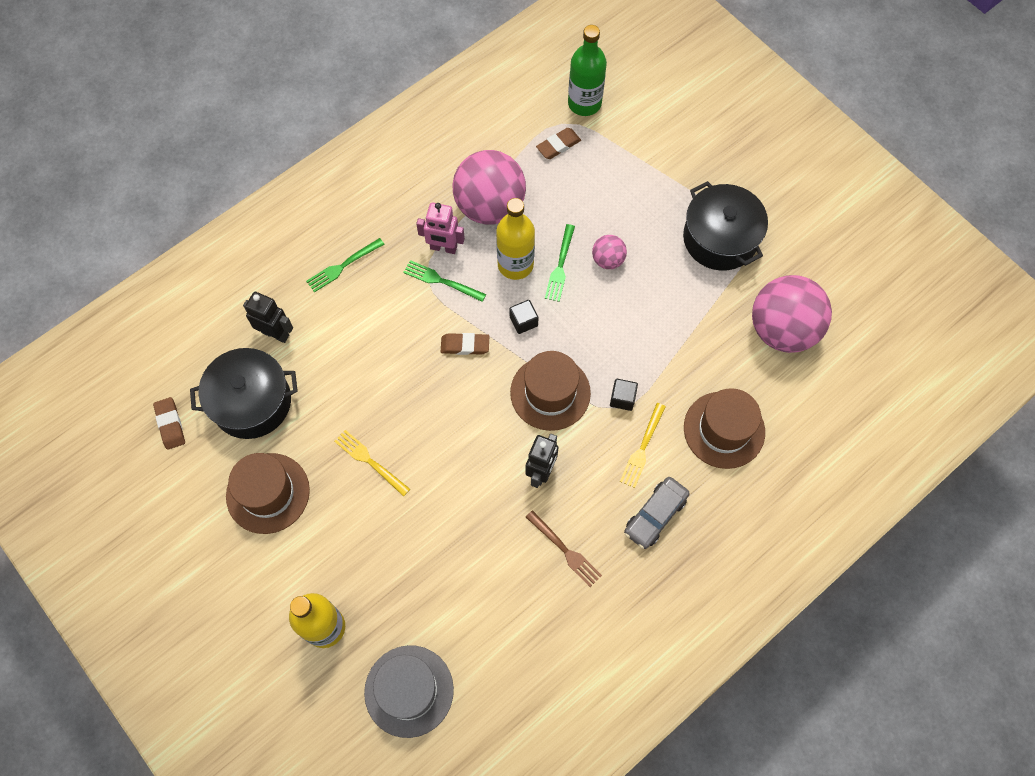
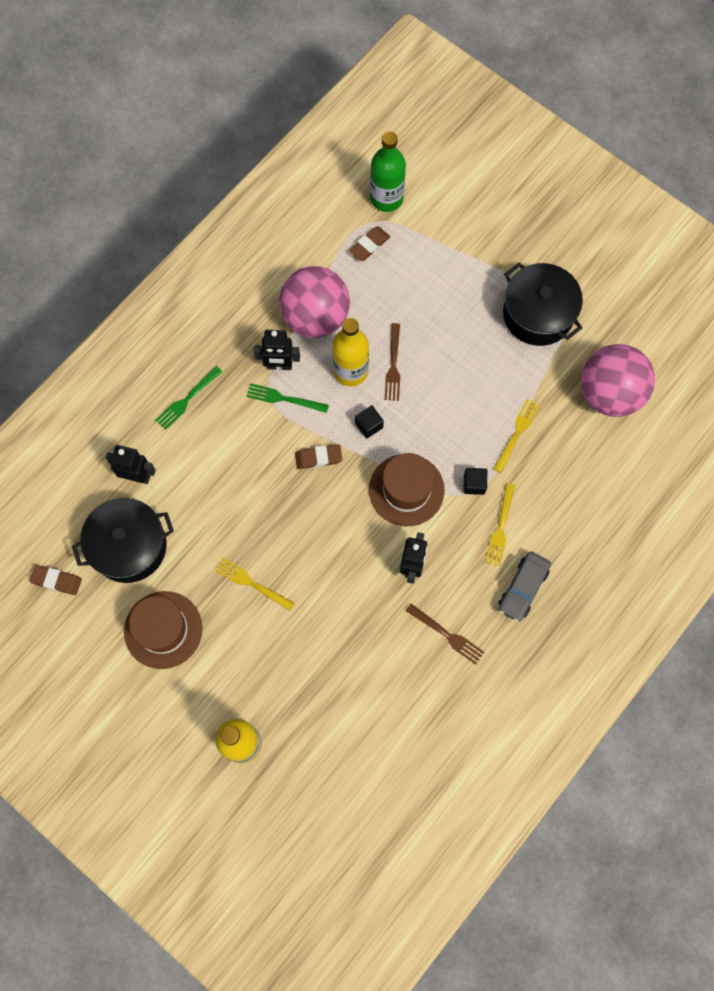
camera: 10 degrees left, 5 degrees up
(170, 424) = (56, 581): brown eraser -> brown eraser turned 45 degrees counterclockwise
(409, 691) = (330, 787): grey hat -> none
(443, 248) = (279, 366): pink robot -> black robot
(560, 266) = (393, 366): green fork -> brown fork
(608, 260) = (437, 352): pink ball -> none
(677, 353) = (517, 432): none -> yellow fork
(724, 430) = (572, 498): brown hat -> none

